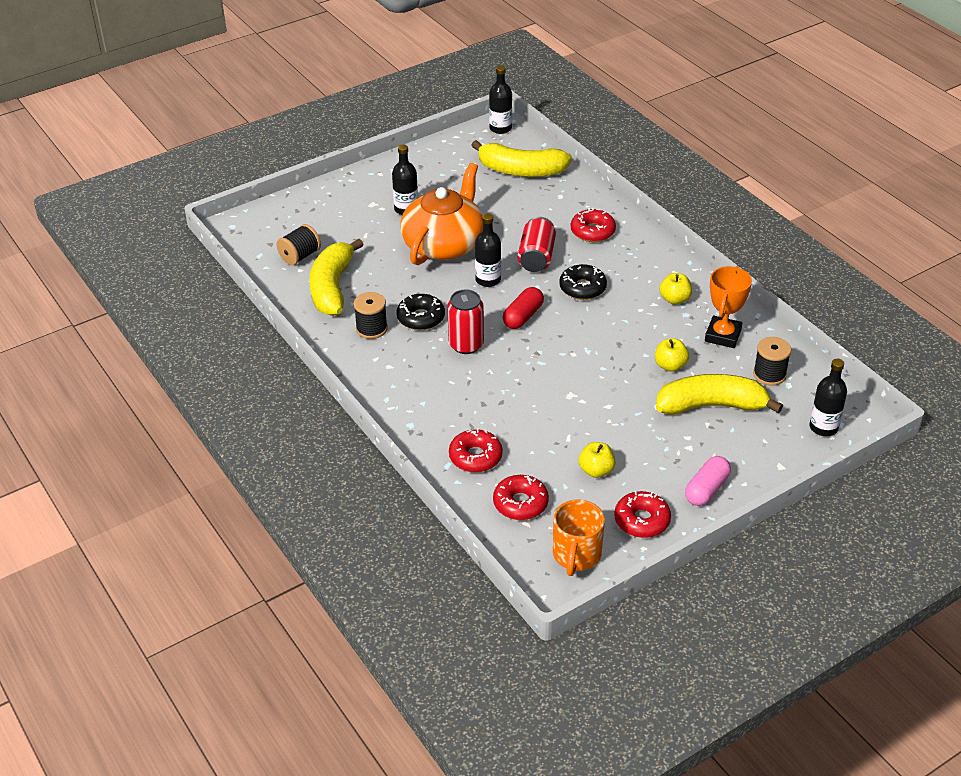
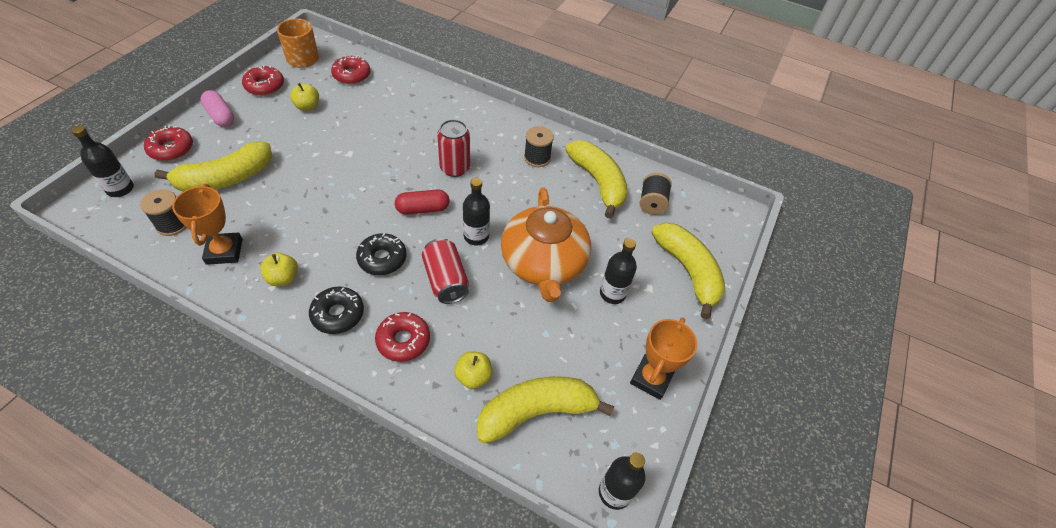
camera: 145 degrees right, 10 degrees up
(328, 203) = (688, 271): none -> yellow banana
(421, 318) = (507, 179): black donut -> black donut (338, 314)
(426, 161) = (651, 378): none -> orange trophy
(475, 457) = (397, 93): red donut -> red donut (171, 149)
(523, 316) = (423, 209): red capsule -> red capsule turned 75 degrees clockwise
(670, 365) = (271, 204): yellow apple -> yellow apple (473, 377)
(706, 489) = (220, 116): pink capsule -> pink capsule turned 45 degrees counterclockwise

